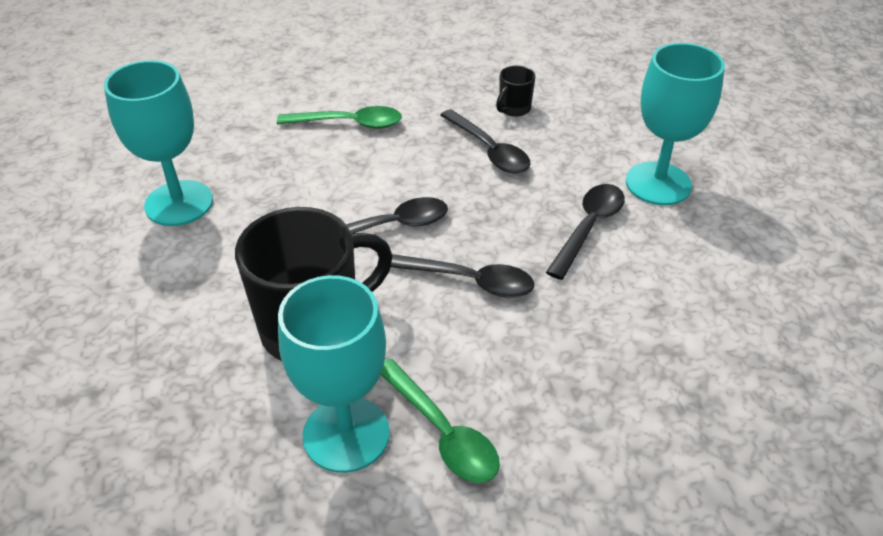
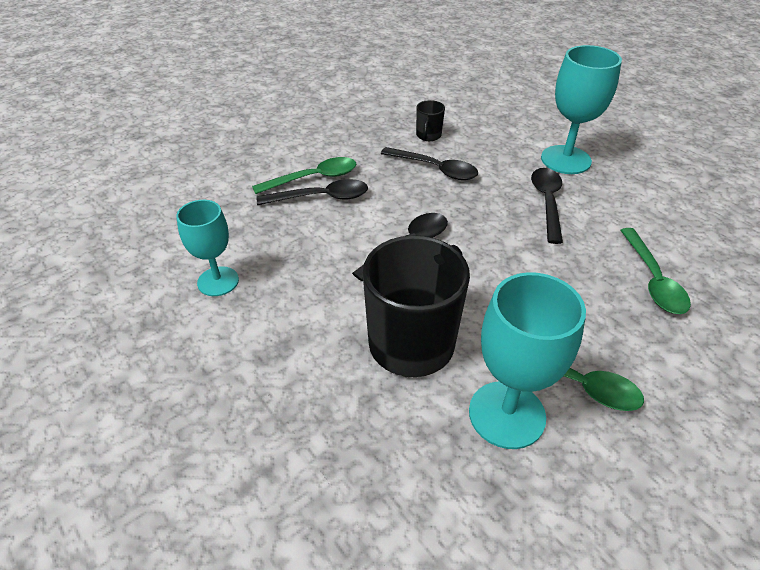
camera: 25 degrees left, 0 degrees up
(179, 203) = (218, 281): turquoise goblet -> turquoise goblet, size x0.66
(469, 281) = (499, 266): black spoon -> black spoon (321, 197)
(638, 358) = (653, 280): none -> green spoon

